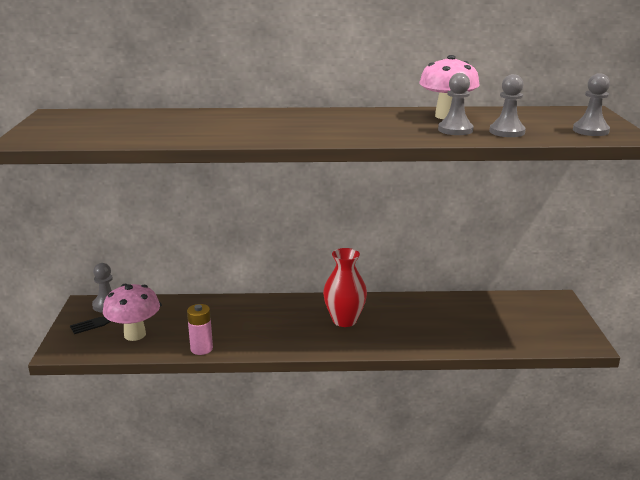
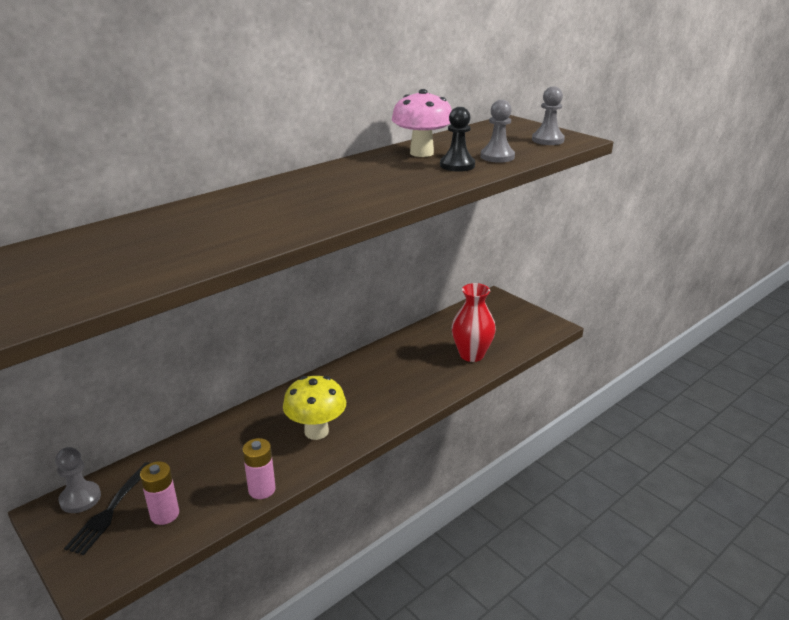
camera: 40 degrees left, 5 degrees up
(135, 334) = (165, 514): pink mushroom -> pink battery
(279, 331) = (316, 431): none -> yellow mushroom
(344, 320) = (361, 391): red vase -> red vase (471, 355)
(455, 130) = (457, 165): grey pawn -> black pawn

